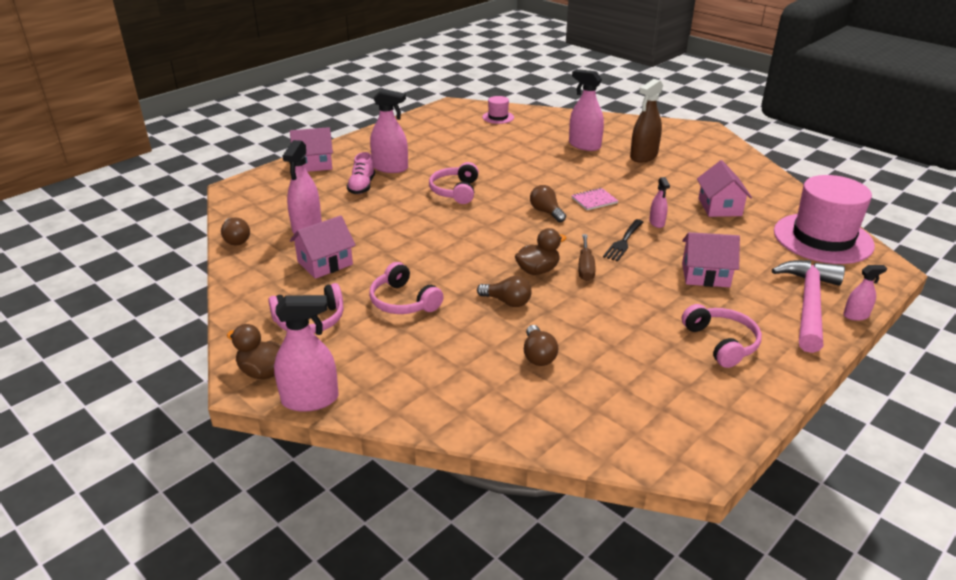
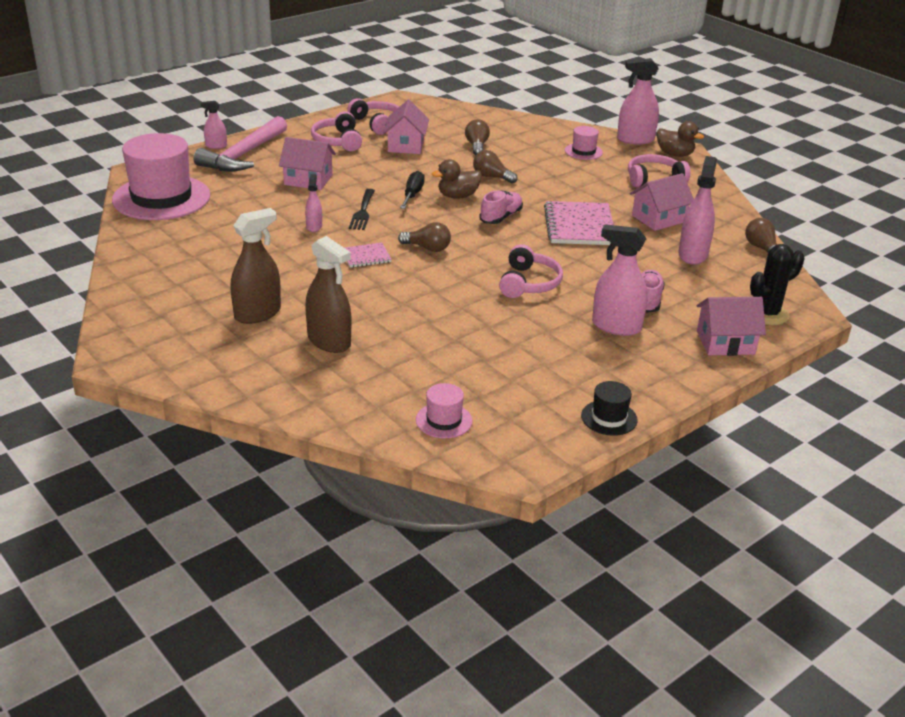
camera: 175 degrees left, 0 degrees up
(270, 184) = (767, 314): none -> black cactus
(392, 362) = (583, 151): none -> pink hat
(403, 301) = (579, 184): pink headphones -> pink headphones (377, 123)
(404, 124) = (609, 418): none -> black hat
(409, 247) = (579, 226): none -> pink notebook
(487, 249) = (501, 217): none -> pink shoe
(546, 212) = (427, 248): brown light bulb -> brown light bulb turned 45 degrees counterclockwise
(584, 145) = (329, 341): pink spray bottle -> brown spray bottle
(585, 267) = (412, 194): brown screwdriver -> black screwdriver
(623, 242) = (362, 212): black fork -> black fork turned 150 degrees clockwise
(719, 207) = (229, 236): pink house -> pink house (406, 145)

